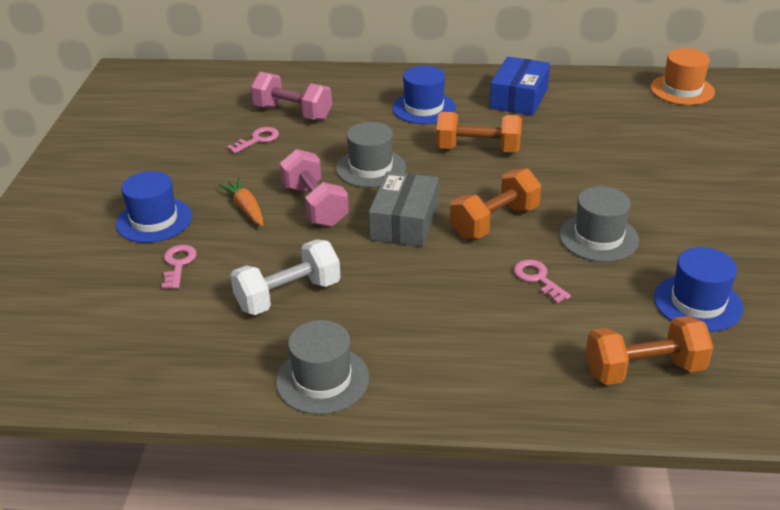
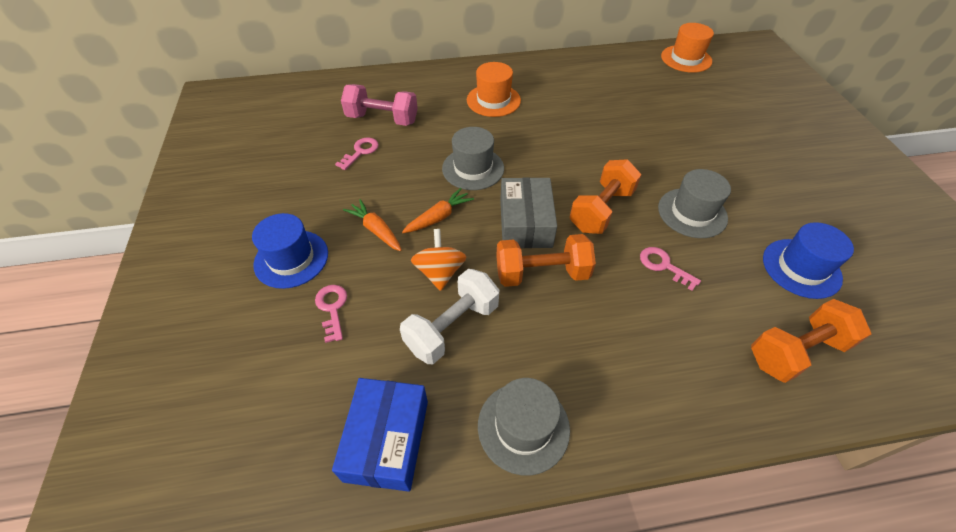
camera: 15 degrees left, 15 degrees up
(295, 251) = (440, 272): none -> orange spinning top
(315, 205) = (439, 217): pink dumbbell -> orange carrot
(424, 108) = (493, 100): blue hat -> orange hat
(478, 149) = (555, 136): orange dumbbell -> orange dumbbell (542, 273)
(519, 98) = (566, 81): blue box -> blue box (387, 440)

